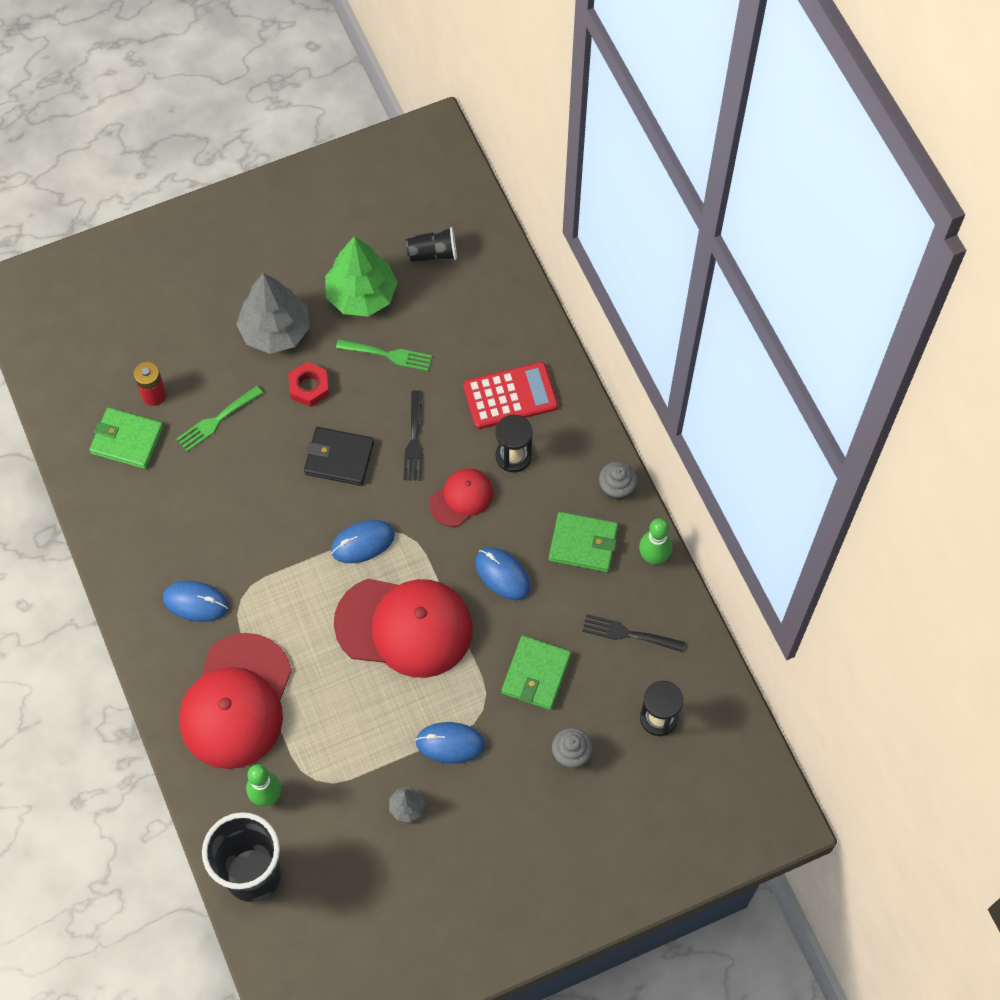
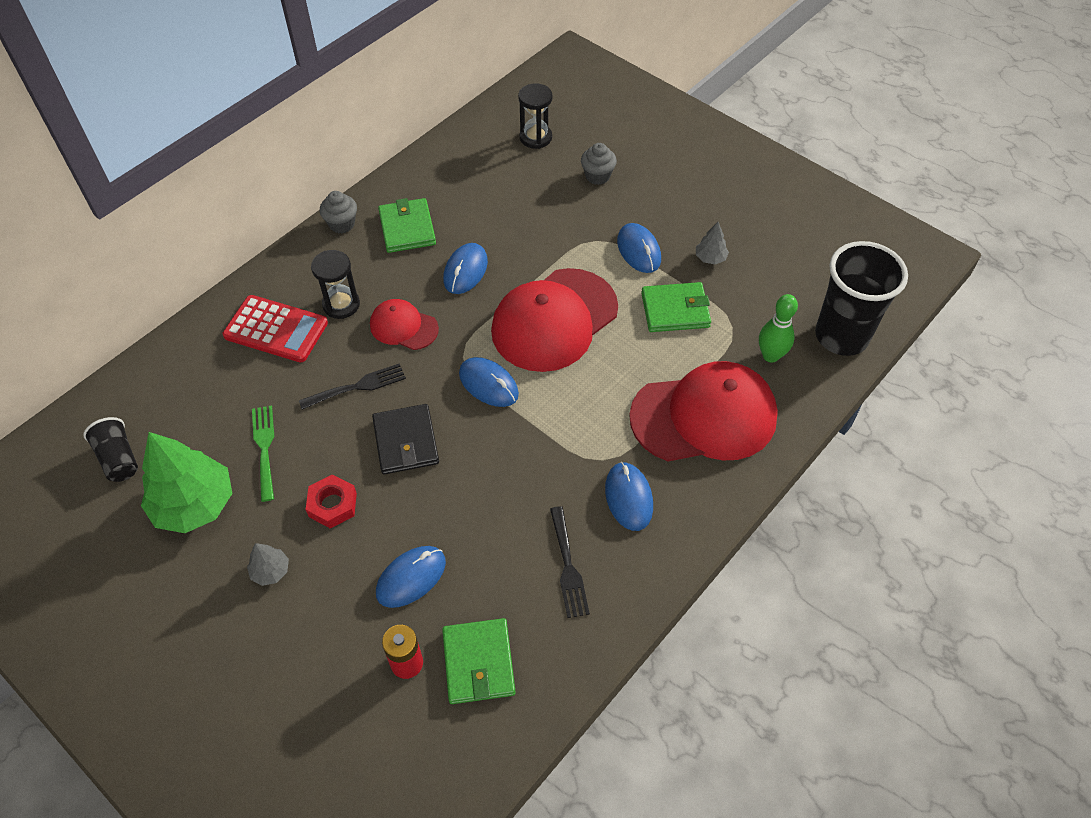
camera: 115 degrees left, 10 degrees down
(217, 420) = (411, 577): green fork -> blue mouse
(275, 330) = (270, 571): grey tree -> grey tree, size x0.45
(404, 626) = (554, 320): red cap -> red cap turned 120 degrees counterclockwise
(510, 396) = (276, 329): red calculator -> red calculator turned 150 degrees clockwise
(536, 674) = (544, 218): green wallet -> green wallet (675, 310)
(629, 634) = (475, 175): black fork -> black fork (568, 566)
(653, 557) = (397, 181): green bowling pin -> none

